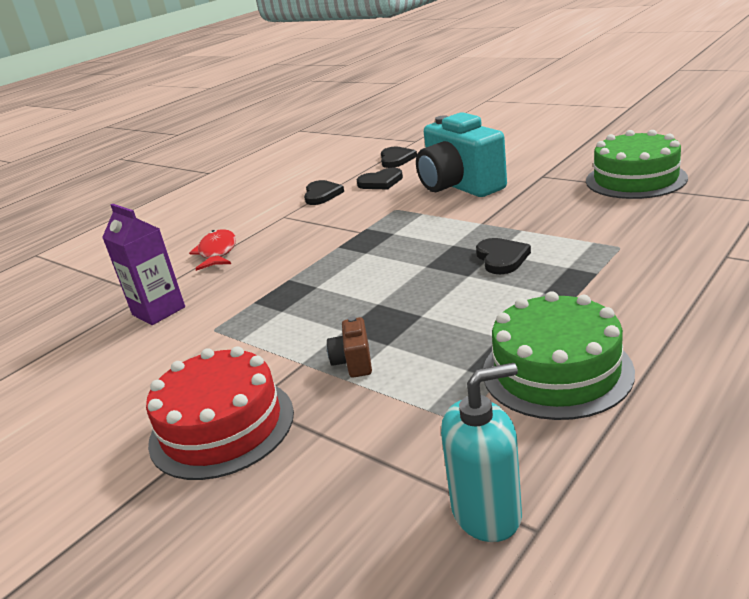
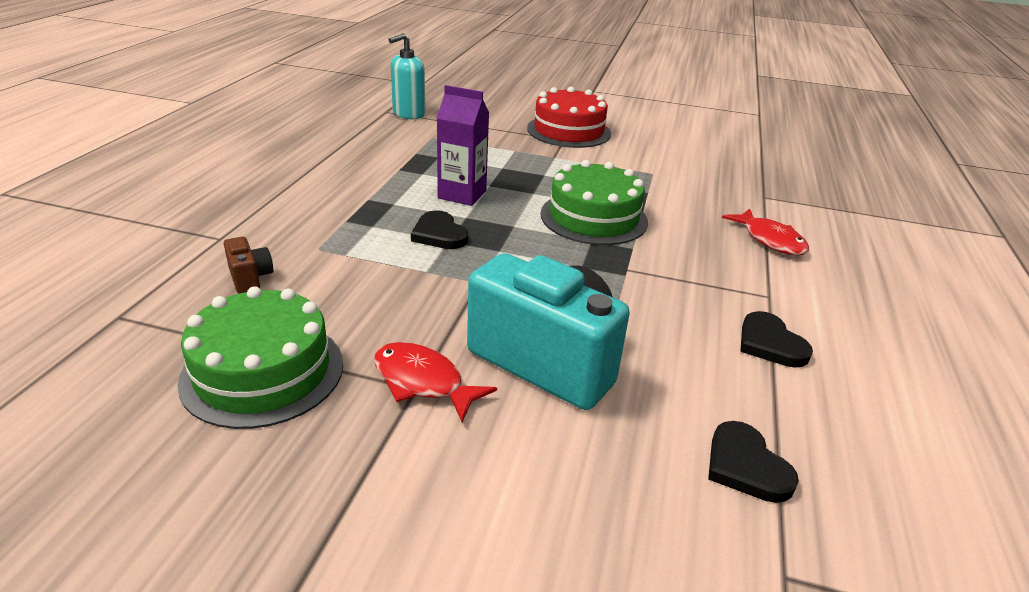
camera: 150 degrees right, 5 degrees up
(158, 311) = (724, 184): purple carton -> purple carton (462, 194)
(354, 362) = (517, 158): brown camera -> brown camera (250, 278)
(381, 182) = (700, 377): black heart -> none
(537, 178) = (423, 382): none -> red fish
(556, 371) = (380, 157): green cake -> green cake (593, 217)

